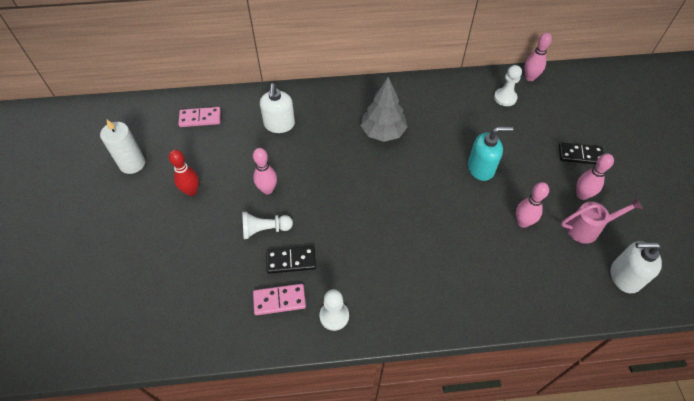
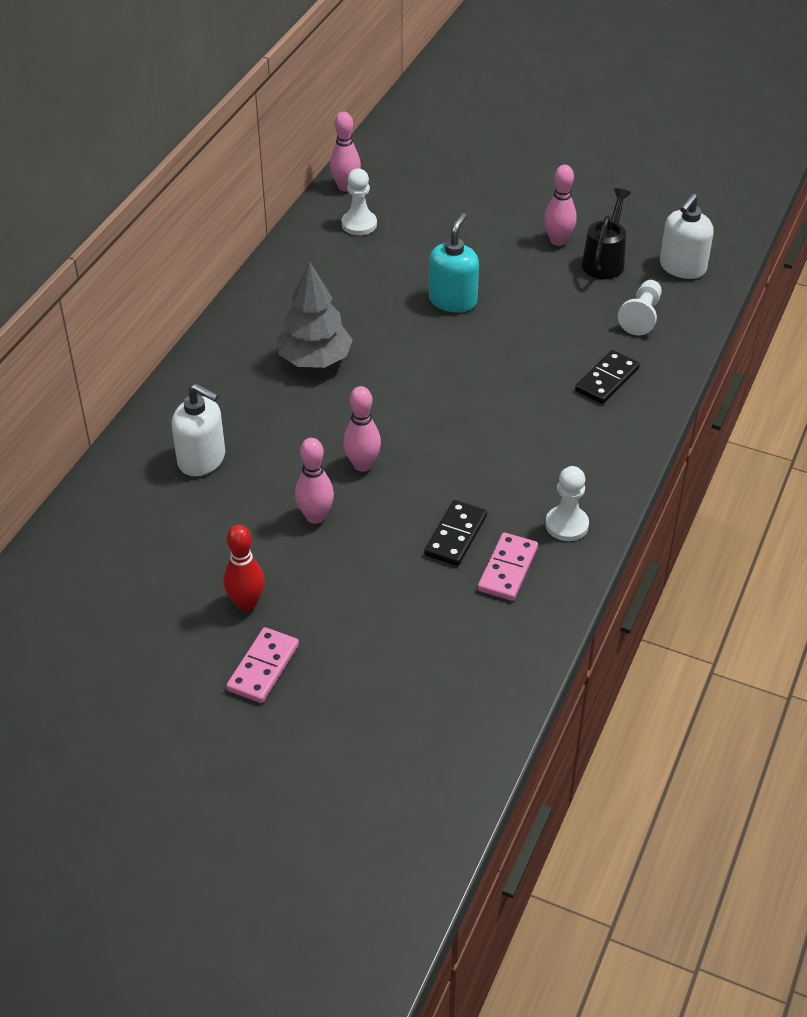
camera: 60 degrees left, 10 degrees down
(132, 164) = (125, 661): white candle -> none
(200, 118) = (101, 546): pink domino -> pink domino (263, 667)
(265, 229) = (384, 544): white pawn -> white pawn (641, 316)
(522, 222) = (558, 305): pink bowling pin -> pink bowling pin (362, 465)
(580, 155) = (502, 212): black domino -> black domino (607, 380)
(587, 228) = (605, 261): pink watering can -> black watering can

